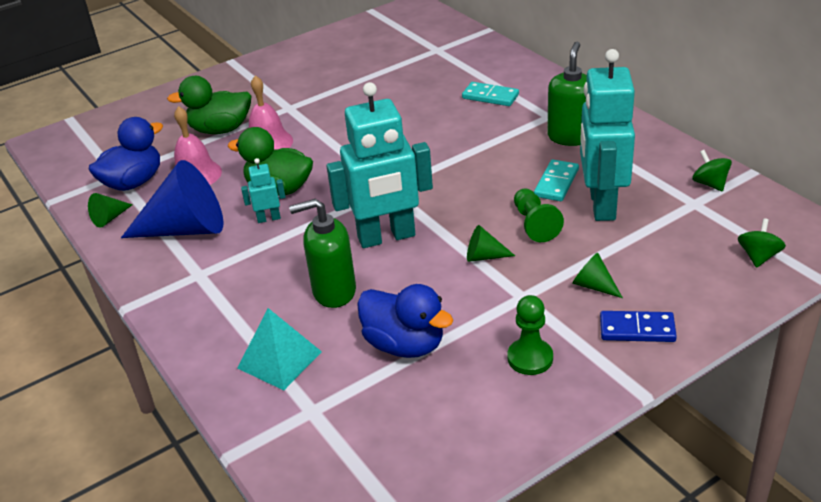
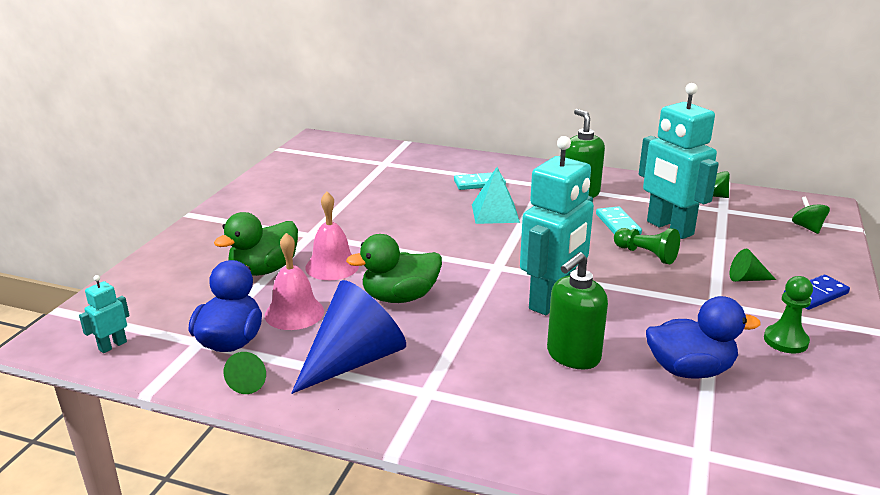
camera: 40 degrees left, 10 degrees down
(268, 218) = (425, 323): turquoise robot -> turquoise robot (112, 345)
(279, 360) = (612, 427): turquoise pyramid -> turquoise pyramid (495, 213)
(484, 256) = (646, 287): green cone -> none

